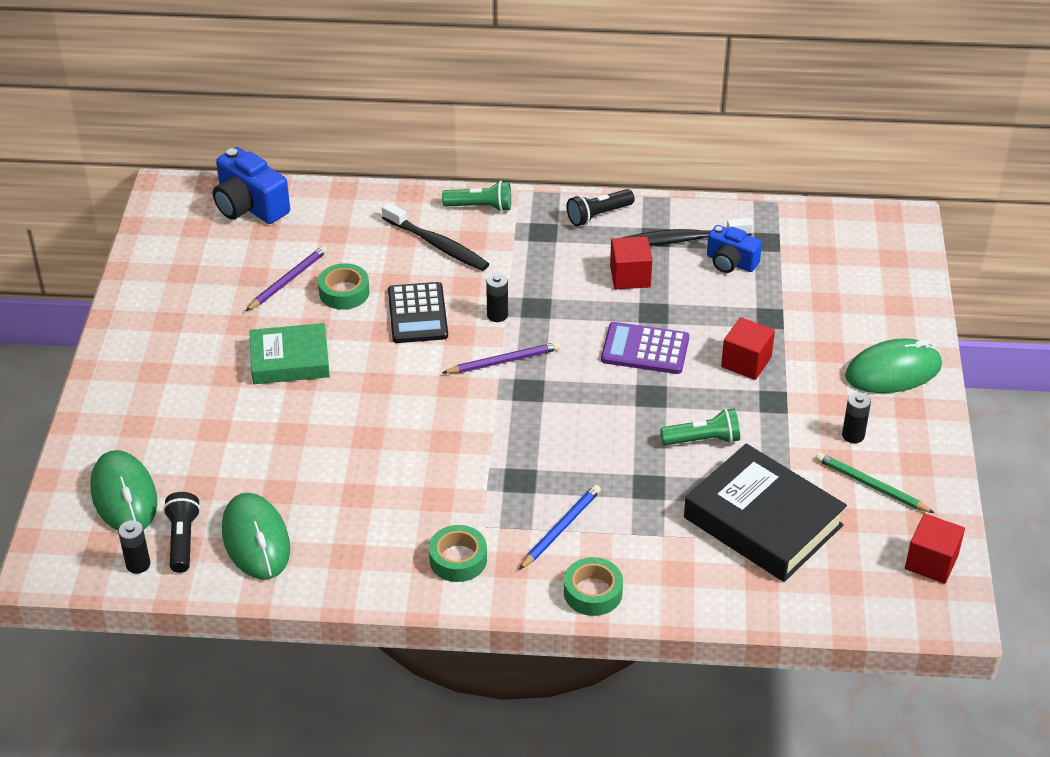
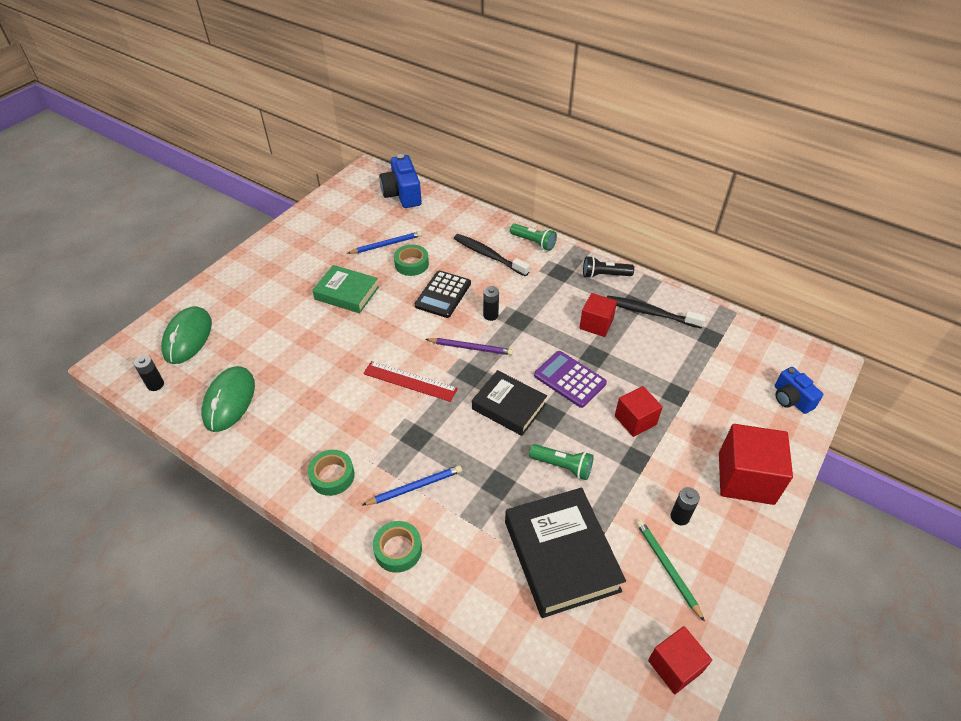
camera: 30 degrees right, 5 degrees up
(183, 540) = (192, 381): black flashlight -> none
(287, 280) = (386, 244): purple pencil -> blue pencil
(437, 244) = (489, 256): black toothbrush -> black toothbrush turned 150 degrees clockwise
(461, 426) = (410, 381): none -> red ruler
(599, 405) = (509, 406): none -> black book
(730, 262) = (673, 342): blue camera -> blue camera (791, 399)
(893, 371) = (745, 478): green mouse -> red cube

